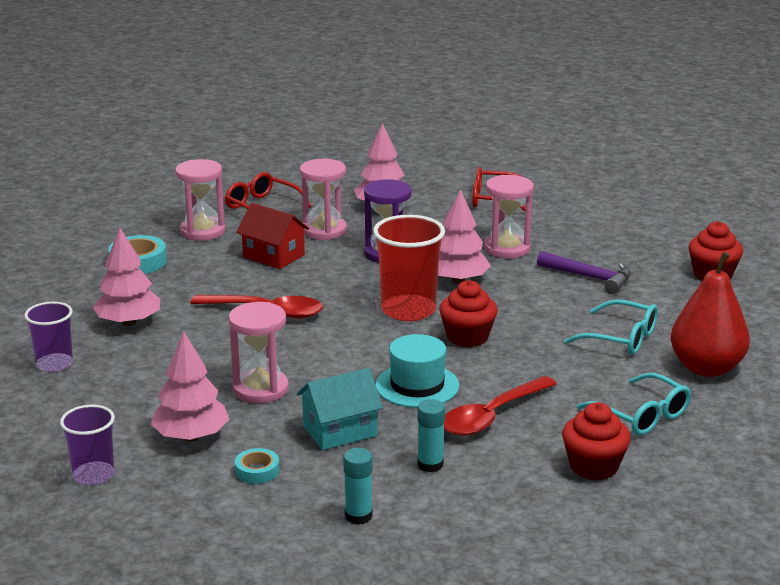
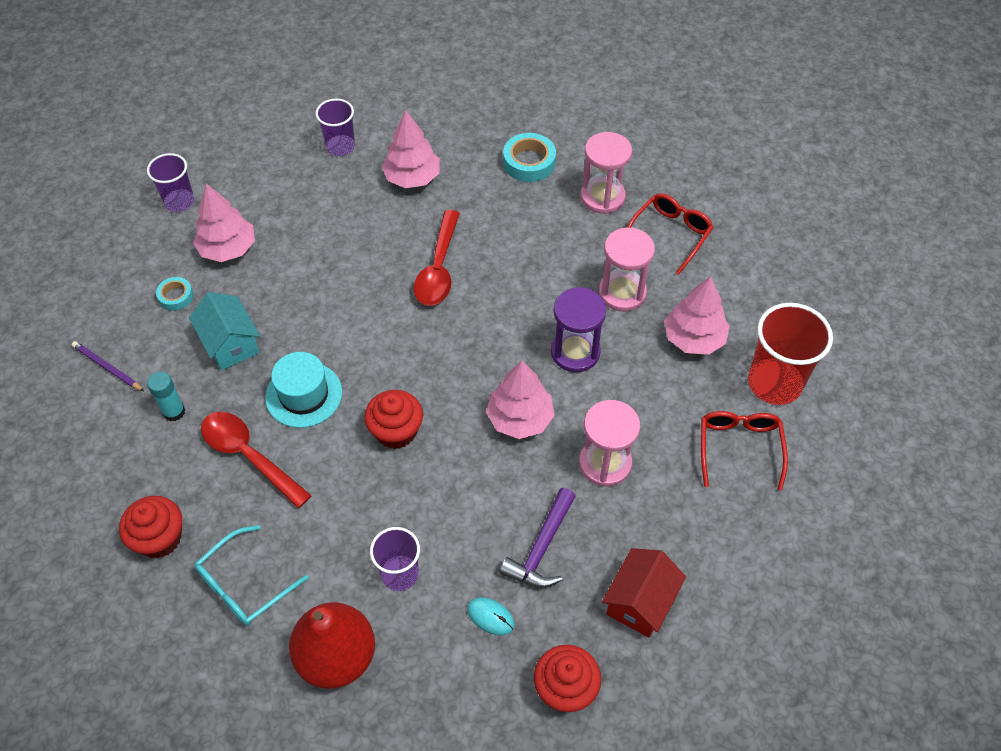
camera: 85 degrees right, 30 degrees up
(260, 389) = (299, 282): pink hourglass -> none
(273, 256) = (556, 259): red house -> red house (640, 602)
(358, 516) = (107, 367): turquoise glue stick -> purple pencil
(408, 310) = (449, 378): red cup -> red cup (774, 383)
(621, 338) = (399, 574): turquoise glasses -> purple cup
(656, 300) = (490, 617): none -> turquoise mouse

